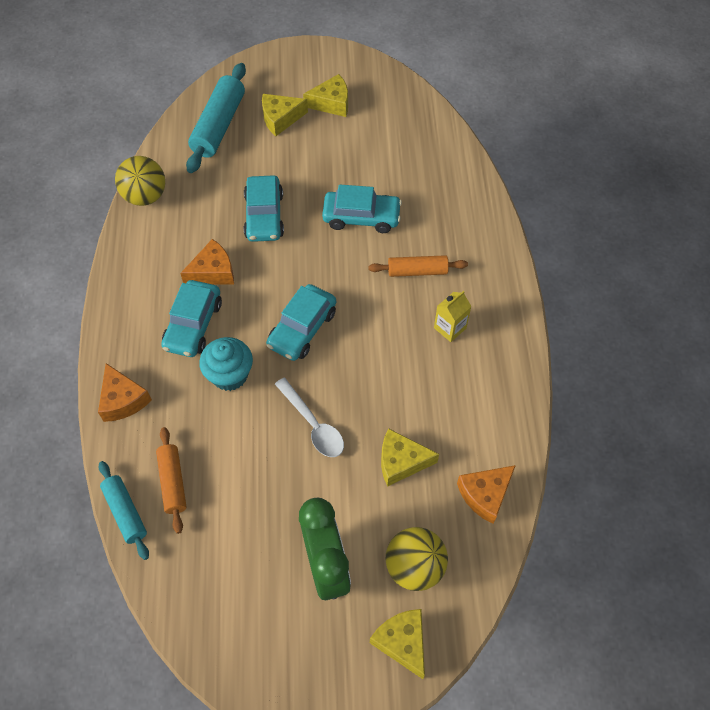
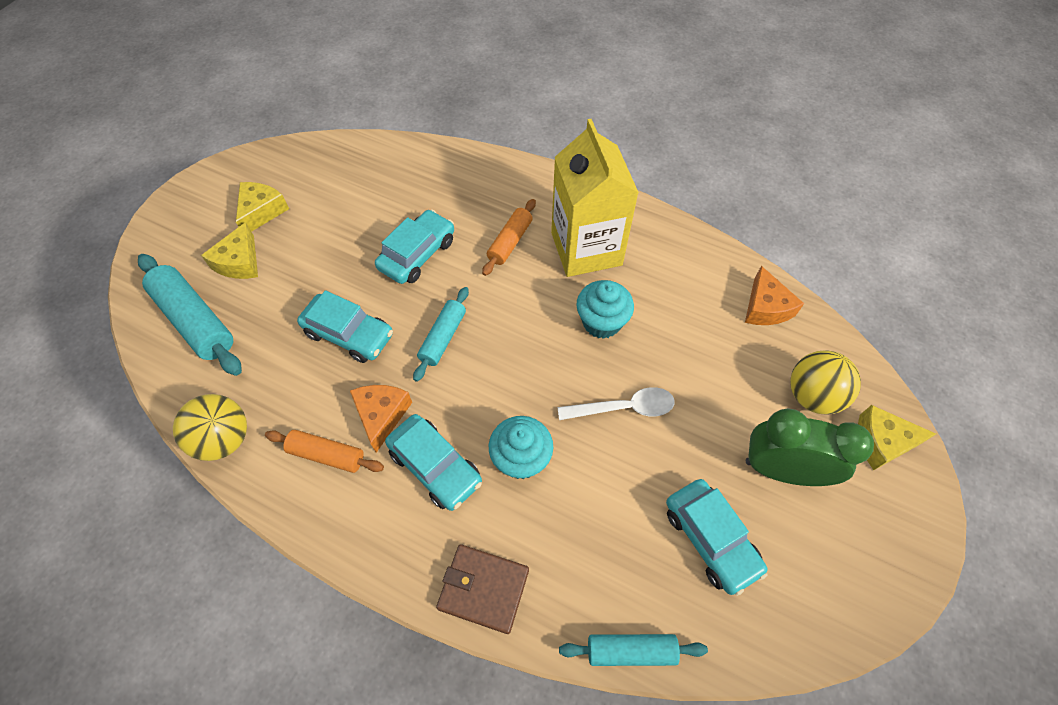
camera: 60 degrees left, 0 degrees up
(123, 400) = (483, 589): orange cheese -> brown wallet
(173, 482) = (619, 578): orange rolling pin -> orange rolling pin (327, 455)
(298, 274) = (443, 338): none -> turquoise rolling pin
(302, 329) = (509, 365): turquoise car -> turquoise car (710, 539)
(383, 373) = (601, 322): none -> turquoise cupcake
(401, 461) = (702, 353): yellow cheese -> none
(450, 328) = (586, 249): yellow carton -> yellow carton, size x2.41

